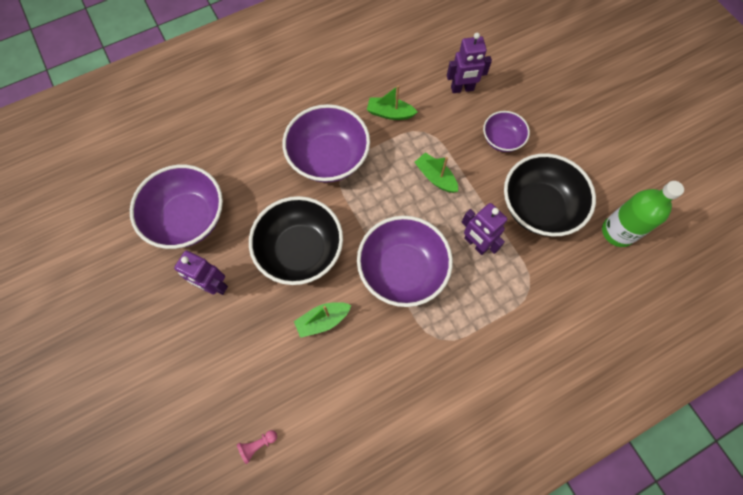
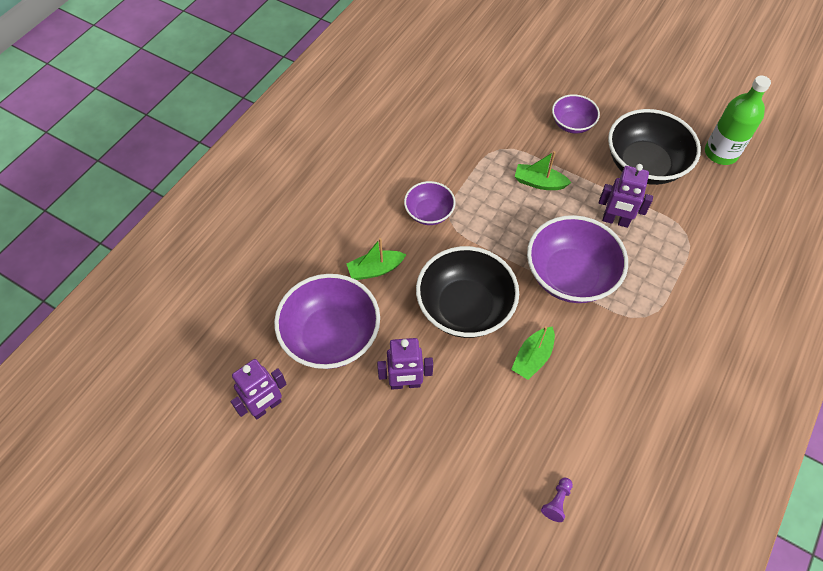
camera: 30 degrees left, 10 degrees down
(257, 445) = (557, 502): pink pawn -> purple pawn
(329, 158) = (429, 213): purple bowl -> purple bowl, size x0.55
(390, 113) = (457, 147): green boat -> green boat (375, 269)
(462, 89) = (506, 97): purple robot -> purple robot (266, 407)

